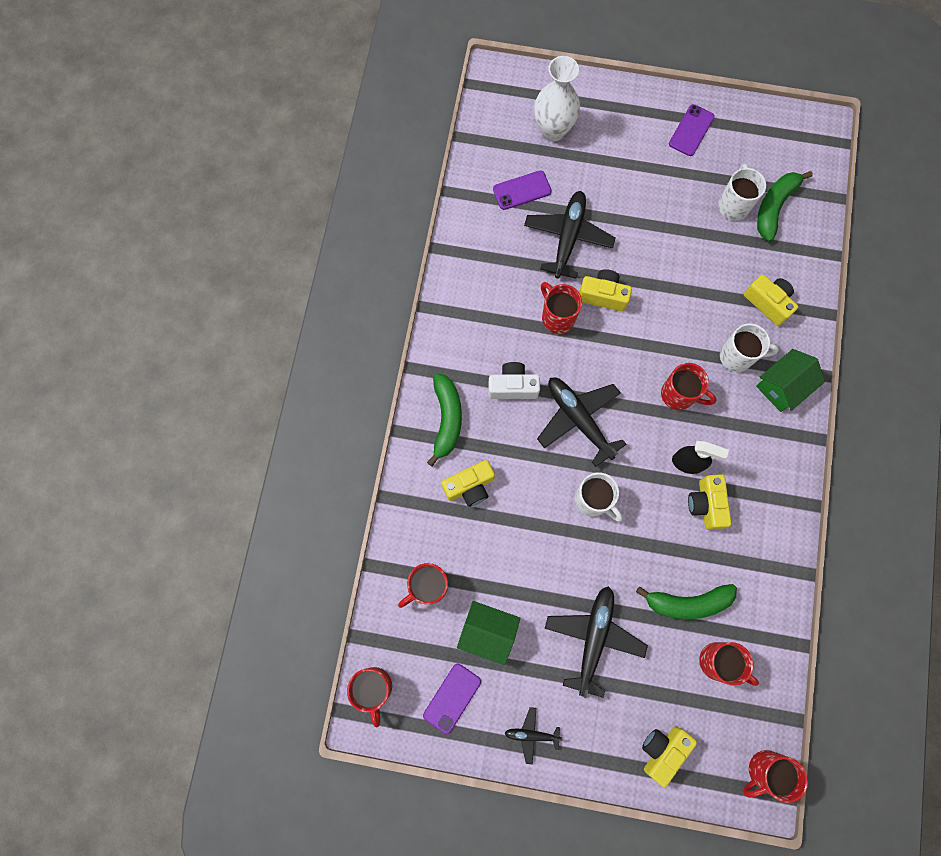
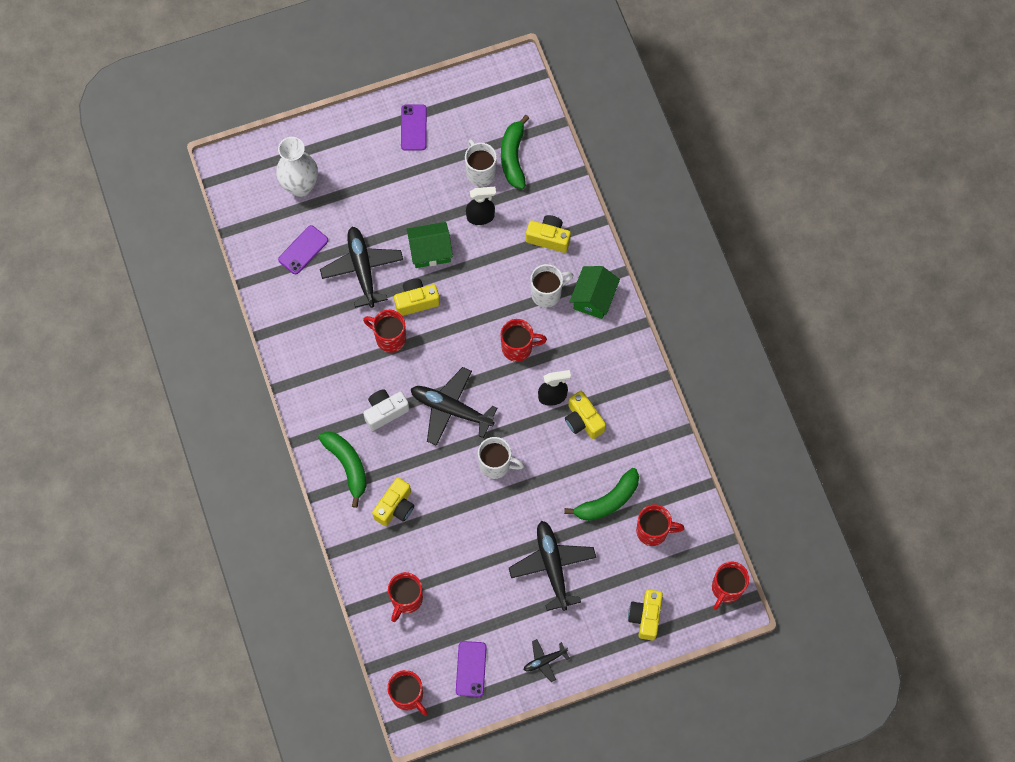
camera: 30 degrees left, 5 degrees down
(488, 632) = (471, 606): green house -> green house (430, 251)
(711, 247) = (481, 217): none -> black spray bottle

